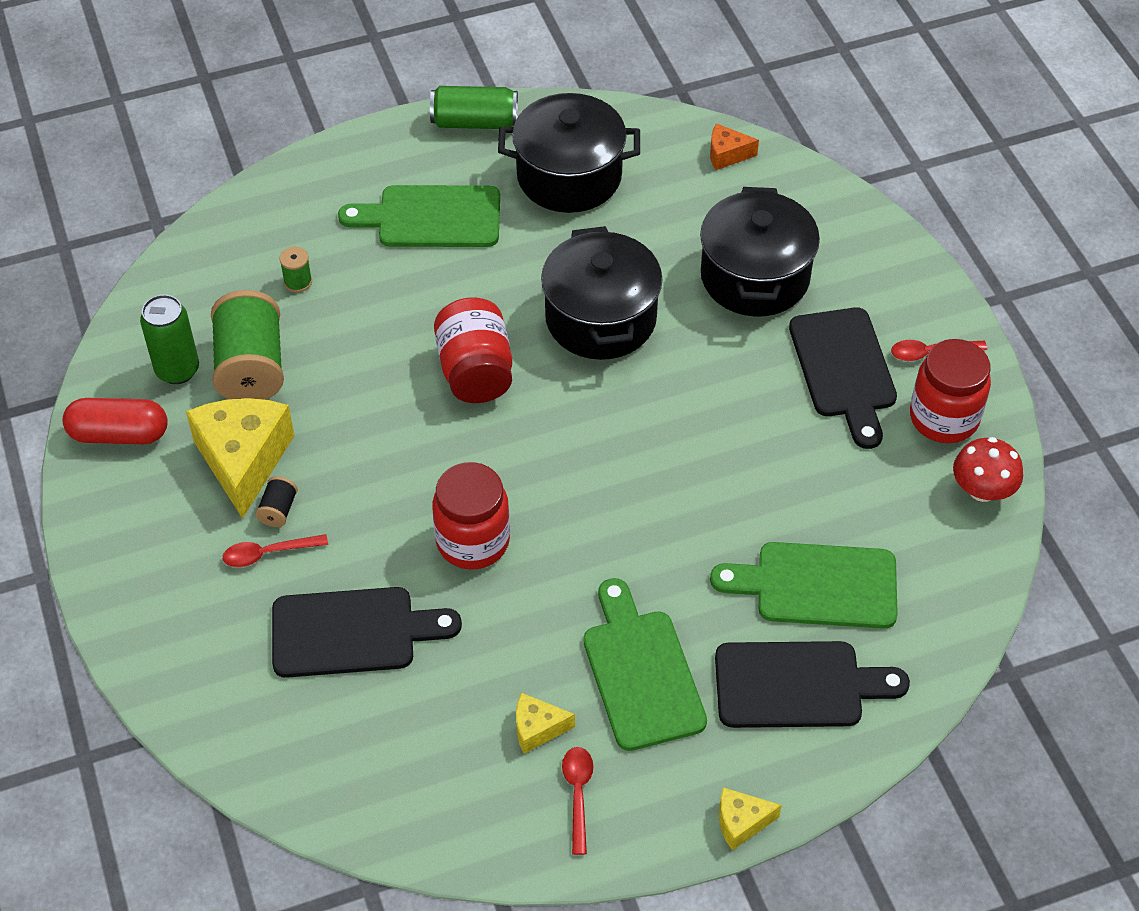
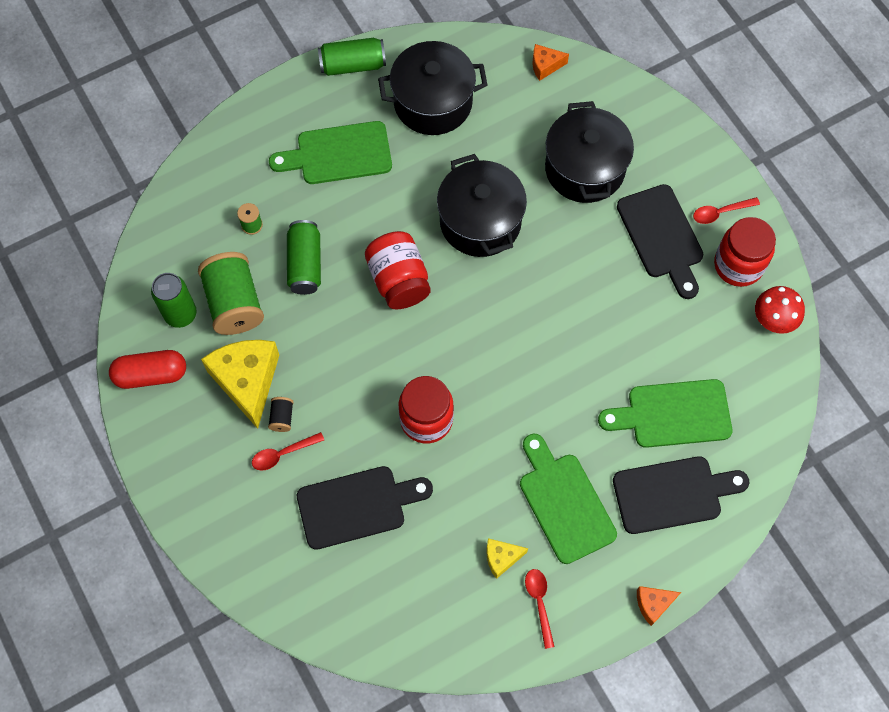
camera: 10 degrees left, 15 degrees up
(355, 336) = (305, 264): none -> green can
(741, 822) = (653, 604): yellow cheese -> orange cheese

